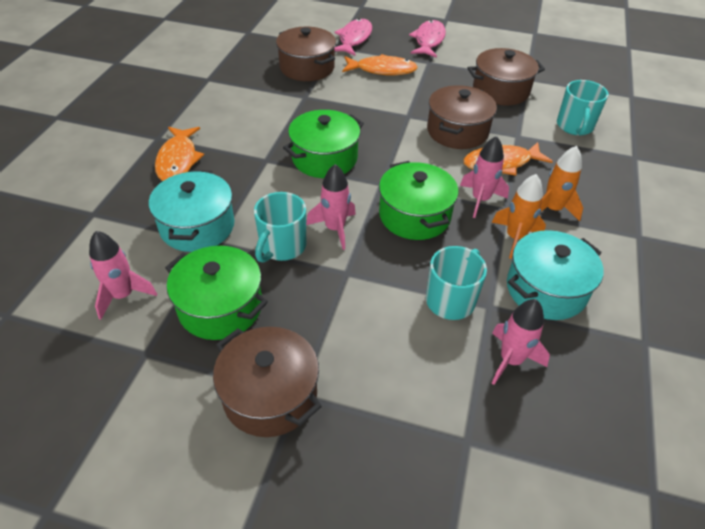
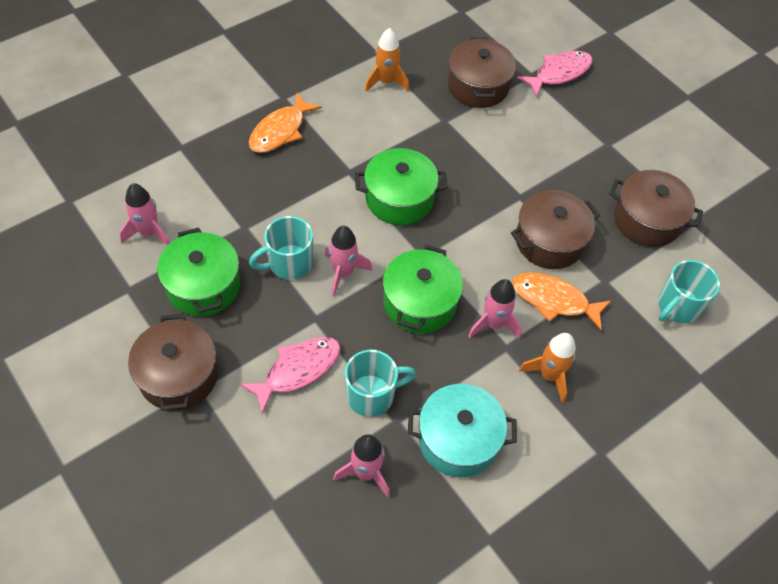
camera: 35 degrees right, 10 degrees up
(197, 226) = (244, 205): turquoise pot -> none
(382, 70) = (549, 128): orange fish -> none
(428, 40) = (637, 116): pink fish -> pink fish (298, 370)
(515, 238) = (484, 379): orange rocket -> orange rocket (386, 82)

